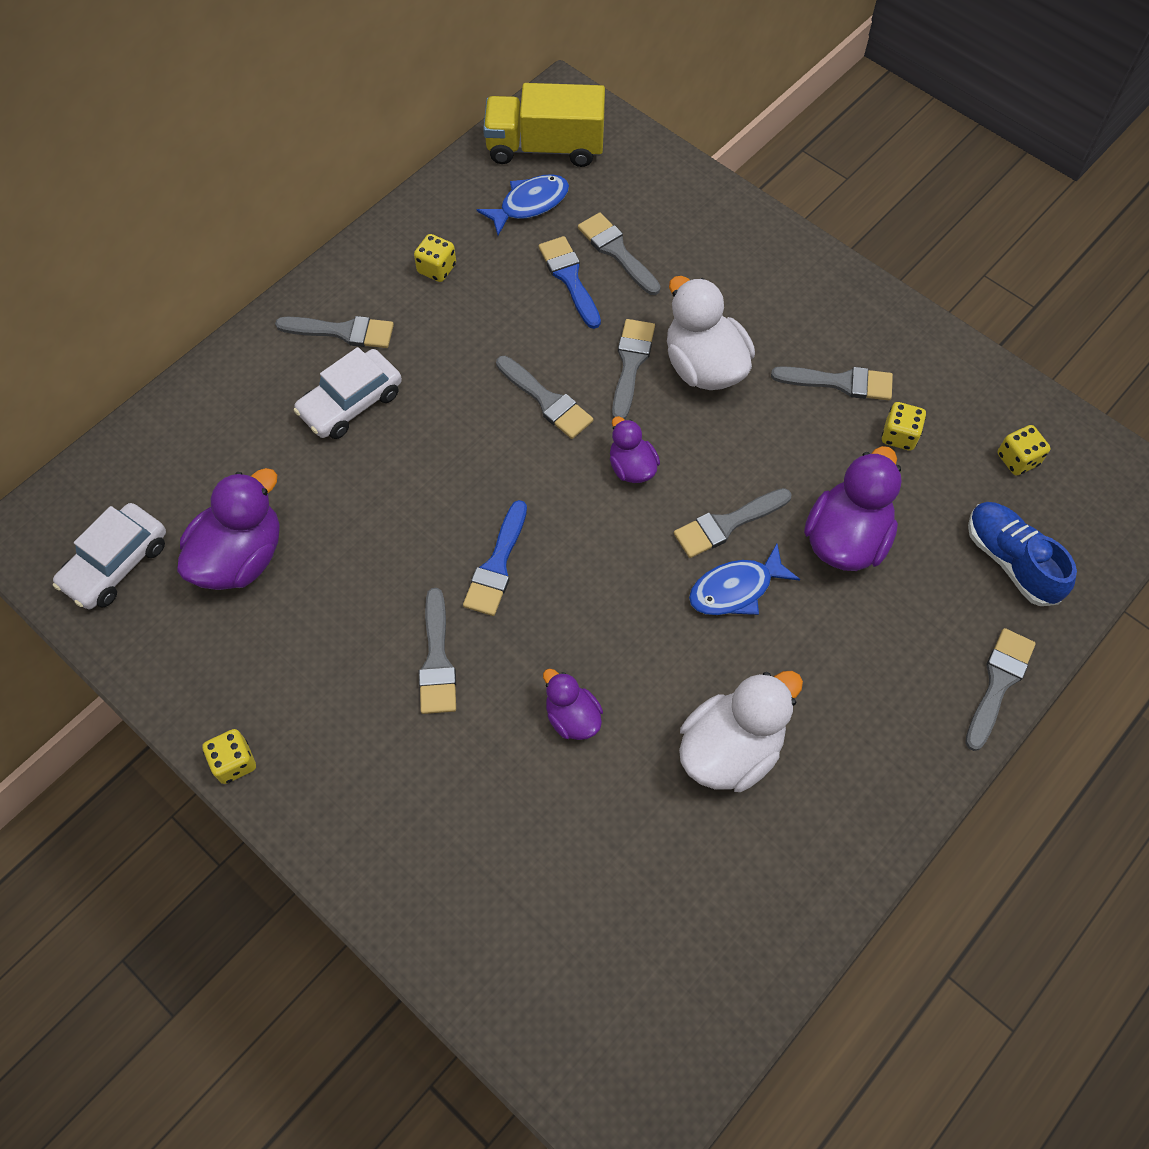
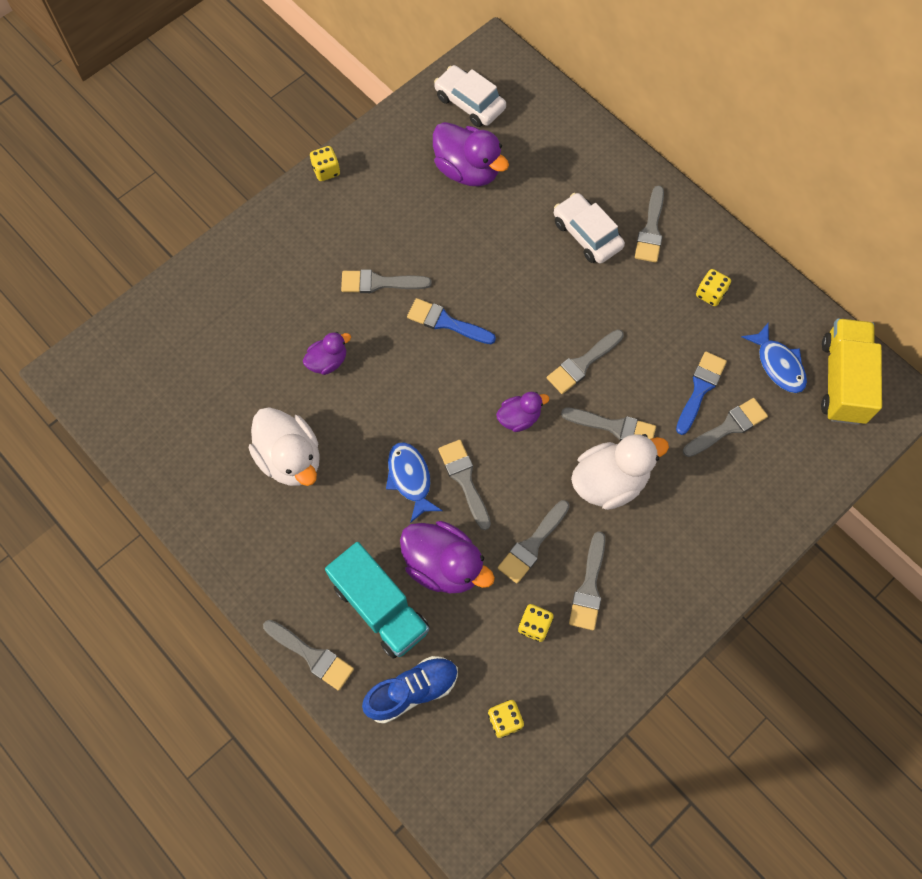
camera: 95 degrees right, 5 degrees up
(569, 278) = (700, 389): blue brush -> blue brush turned 45 degrees counterclockwise
(799, 443) = (532, 545): none -> grey brush
(916, 608) = (380, 607): none -> turquoise truck

